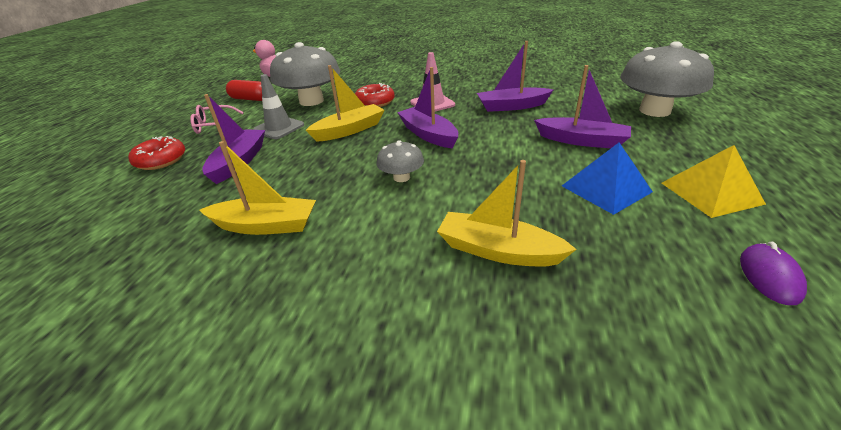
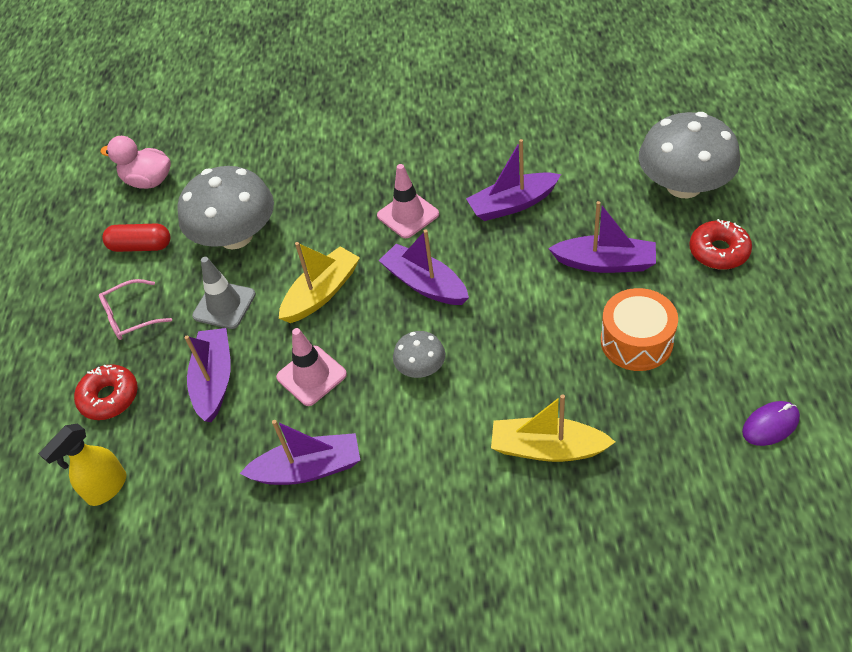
camera: 10 degrees left, 15 degrees up
(103, 209) = (106, 488): none -> yellow spray bottle
(266, 225) = (308, 469): yellow boat -> purple boat
(311, 170) = (311, 376): none -> pink traffic cone
(375, 102) = (328, 224): red donut -> red donut (719, 251)
(606, 188) = (636, 341): blue pyramid -> orange drum
(710, 193) = (734, 327): yellow pyramid -> none
(769, 276) = (770, 425): purple mouse -> purple mouse turned 60 degrees clockwise

